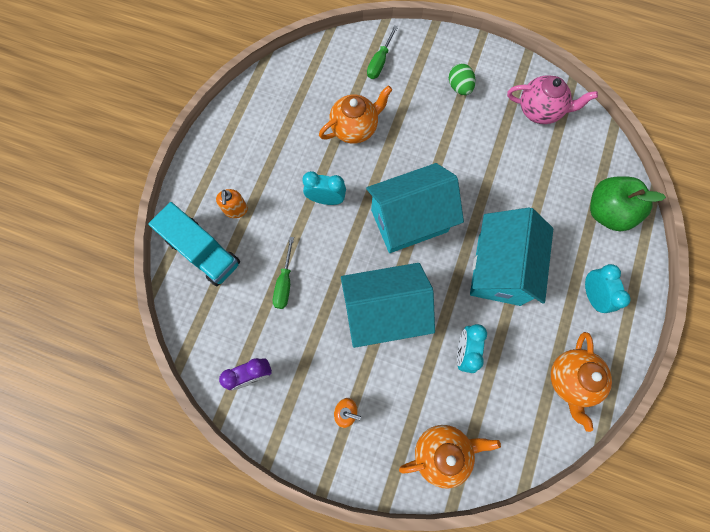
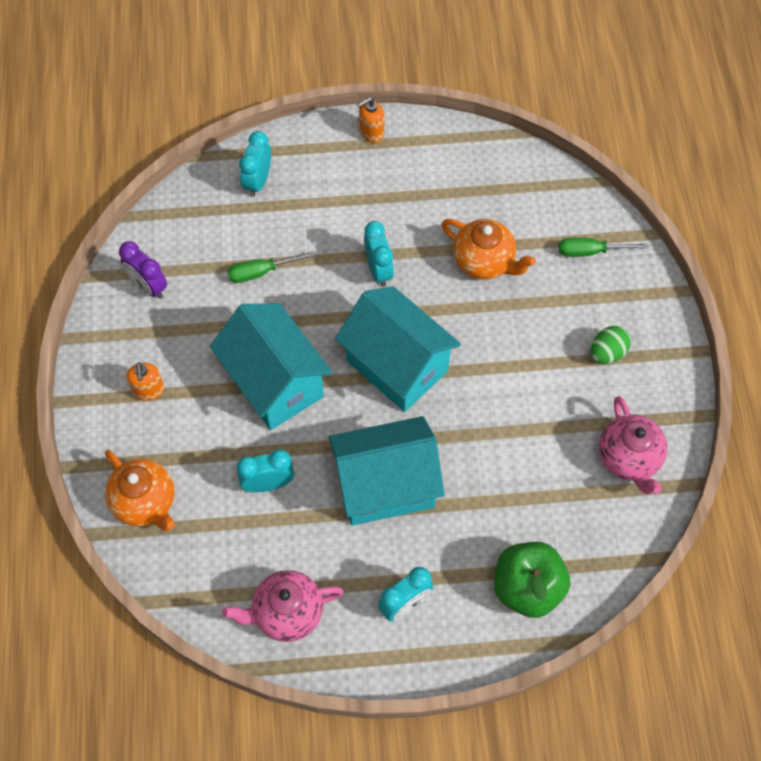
camera: 65 degrees right, 10 degrees down
(203, 251) = (258, 181): turquoise truck -> turquoise clock
(236, 210) = (320, 189): orange soap dispenser -> orange soap dispenser (371, 133)
(570, 380) = (287, 613): orange teapot -> pink teapot

